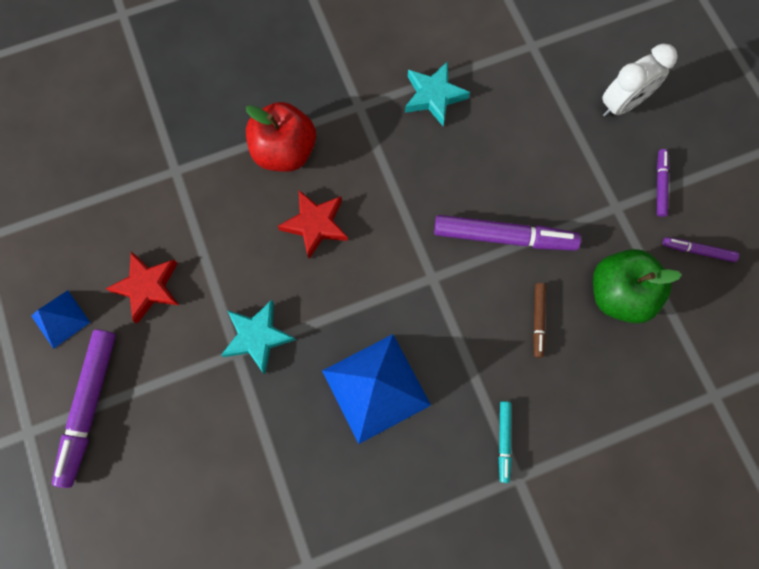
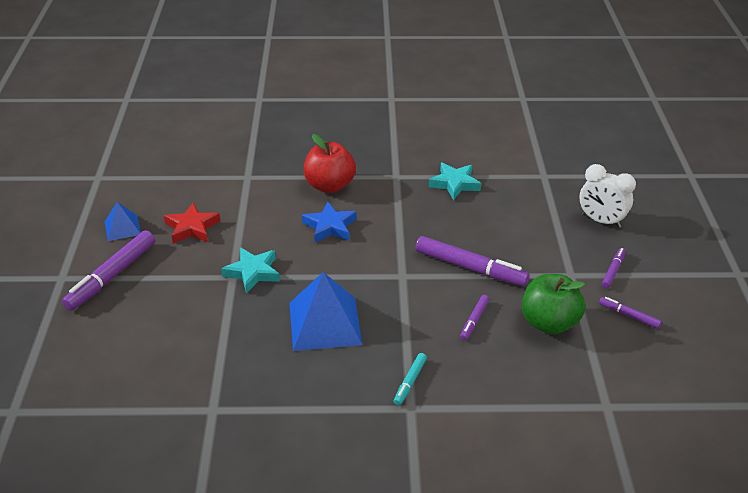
camera: 20 degrees right, 35 degrees down
(315, 225) = (330, 226): red star -> blue star
(538, 320) = (474, 321): brown marker -> purple marker
(622, 104) = (601, 221): white clock -> white clock turned 45 degrees clockwise

